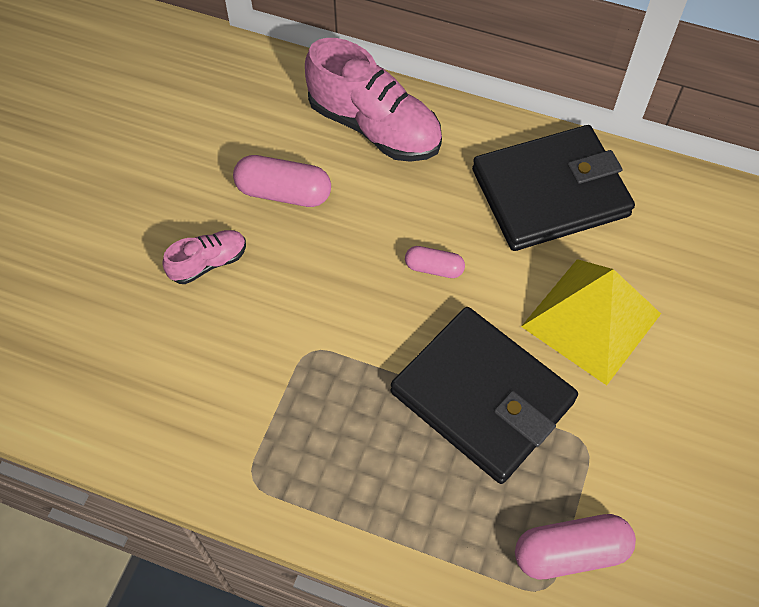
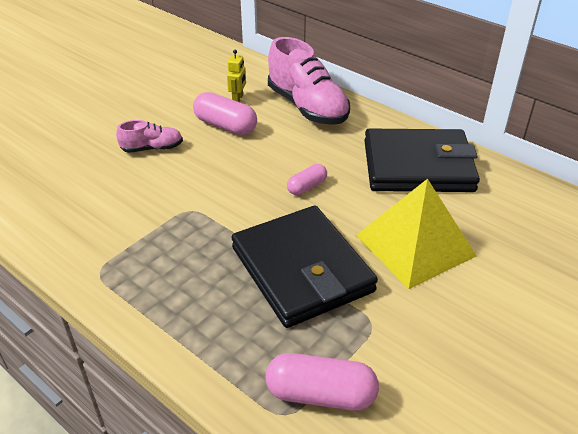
camera: 20 degrees right, 20 degrees down
(276, 137) = (238, 99): none -> yellow robot
(434, 268) = (307, 187): pink capsule -> pink capsule turned 75 degrees counterclockwise

